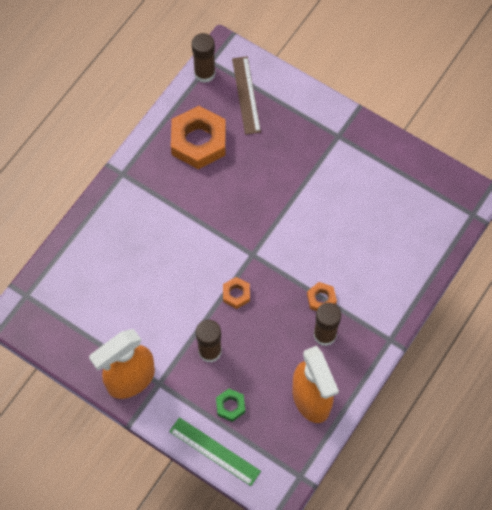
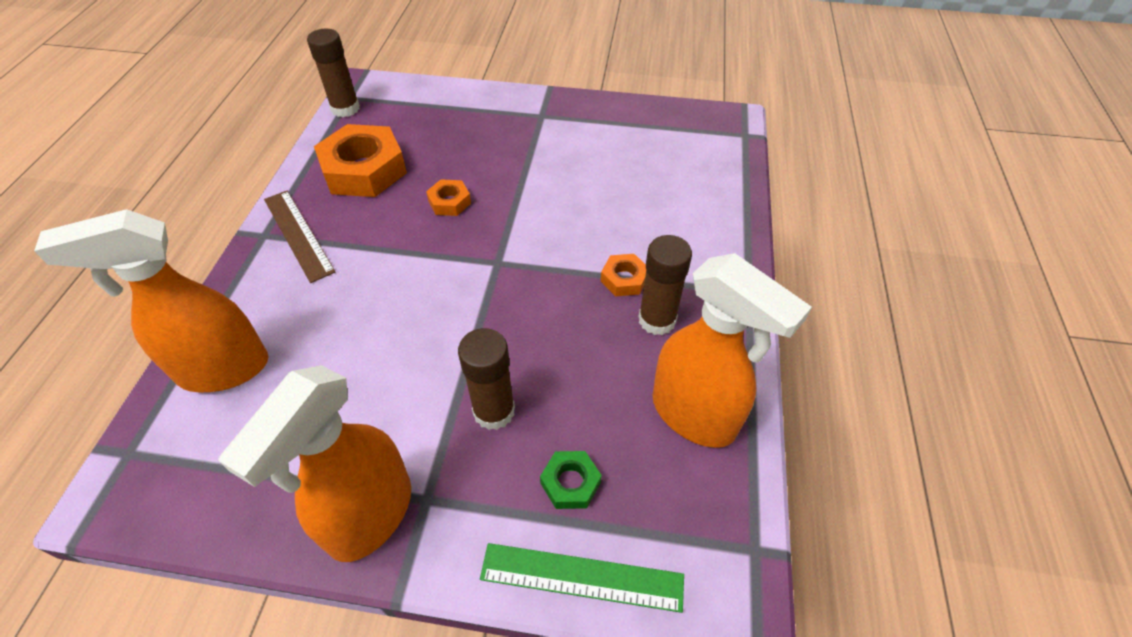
camera: 25 degrees left, 15 degrees down
(80, 264) = (222, 370): none -> orange spray bottle
(236, 294) = (498, 317): orange nut -> orange nut (449, 202)
(246, 95) = (407, 112): brown ruler -> brown ruler (298, 234)

